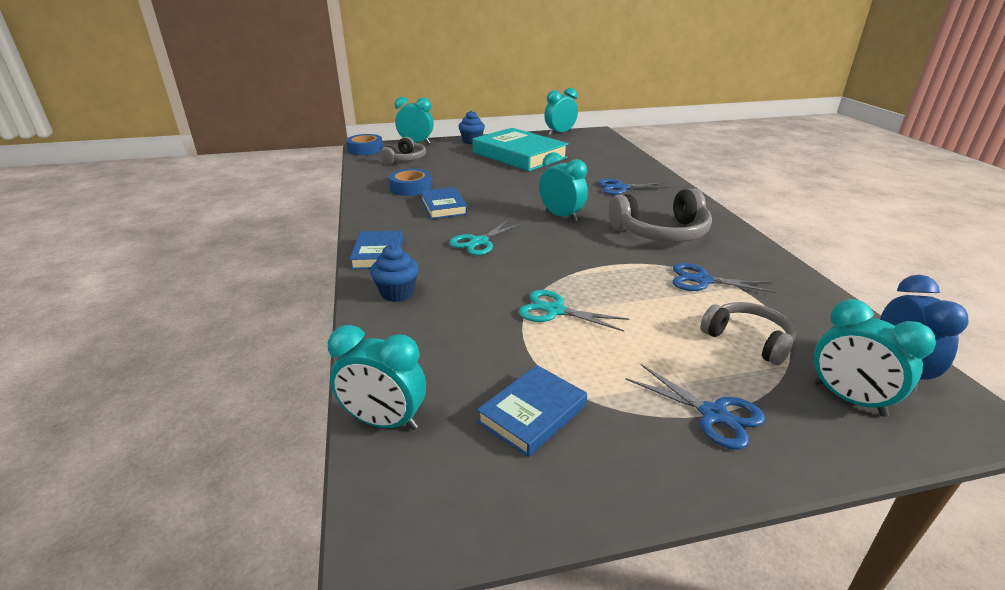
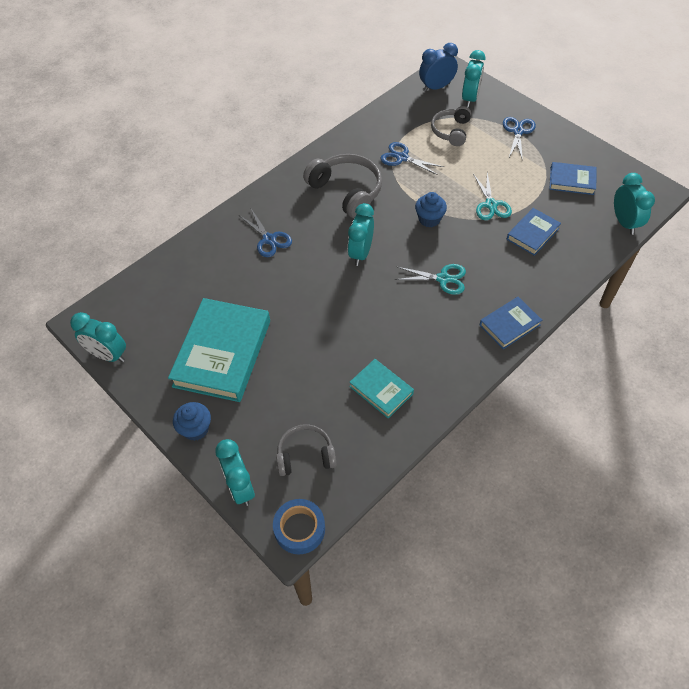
camera: 120 degrees left, 25 degrees up
(397, 293) = (540, 281): blue cupcake -> blue cupcake (429, 219)
(410, 188) = (381, 390): blue tape -> turquoise book
(443, 207) = (402, 337): blue book -> blue book (532, 234)
(702, 280) = (402, 158): blue scissors -> blue scissors turned 135 degrees clockwise

